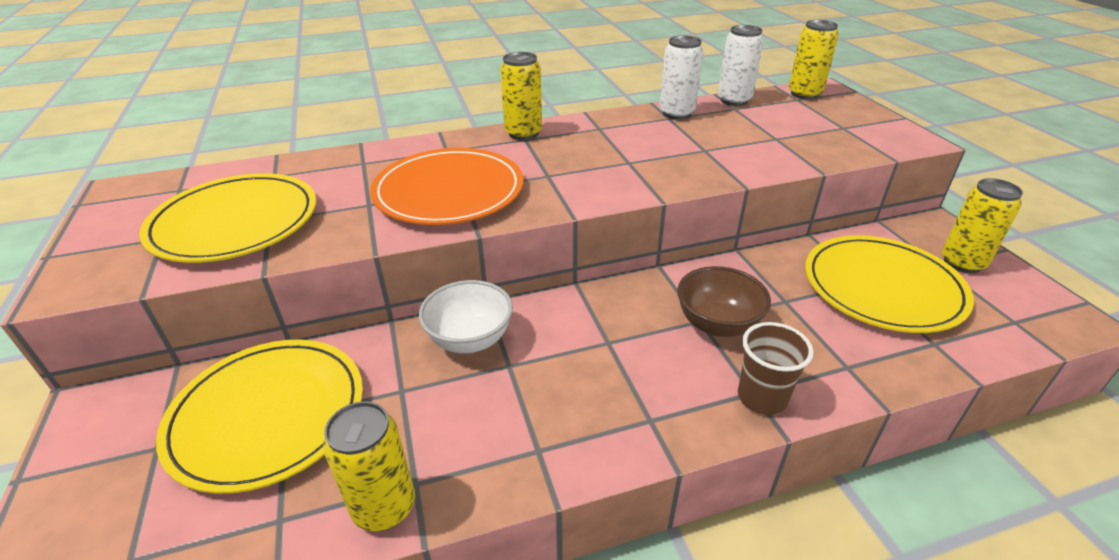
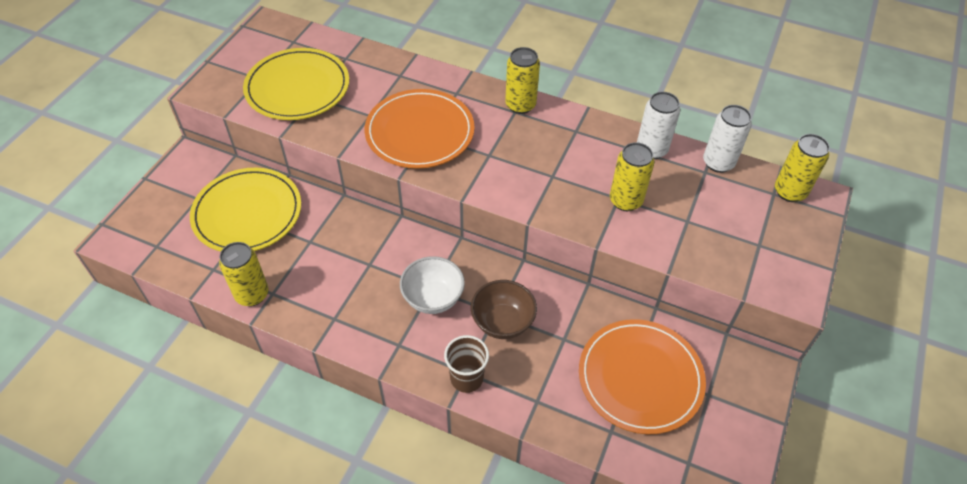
camera: 40 degrees right, 15 degrees up
(470, 339) = (367, 235): white bowl -> white bowl (433, 298)
(882, 287) = (640, 378): yellow plate -> orange plate
(962, 263) = (729, 406): yellow can -> yellow can (625, 201)

